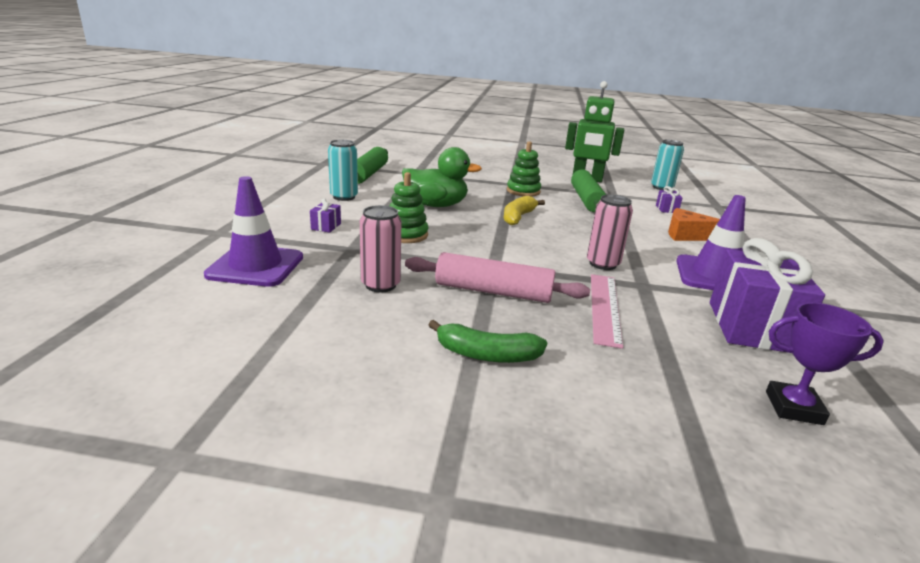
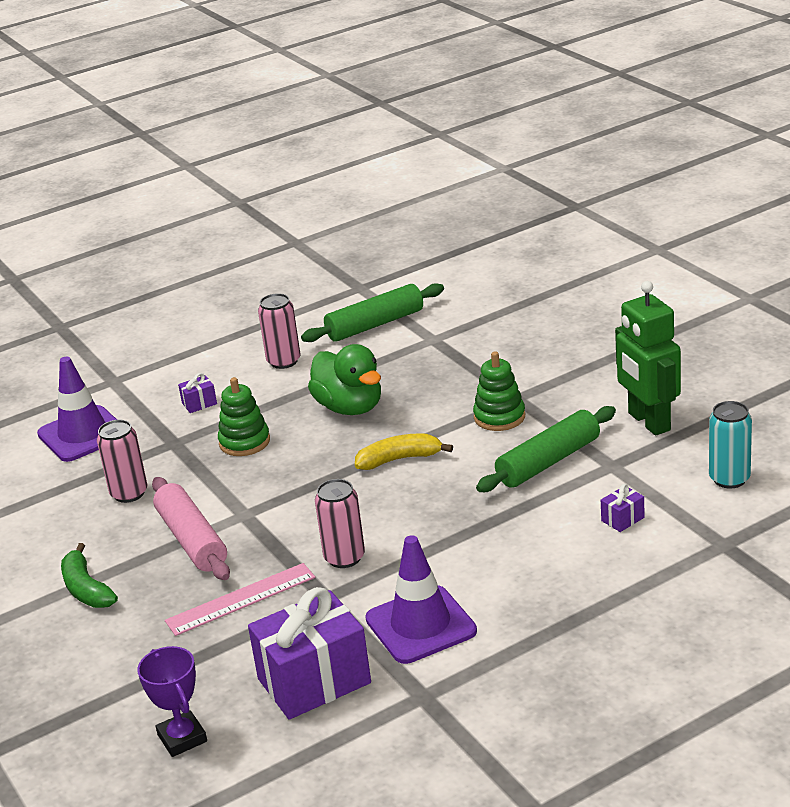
camera: 55 degrees right, 5 degrees up
(344, 197) = (284, 361): turquoise can -> pink can
(686, 235) = (534, 567): orange cheese -> none

